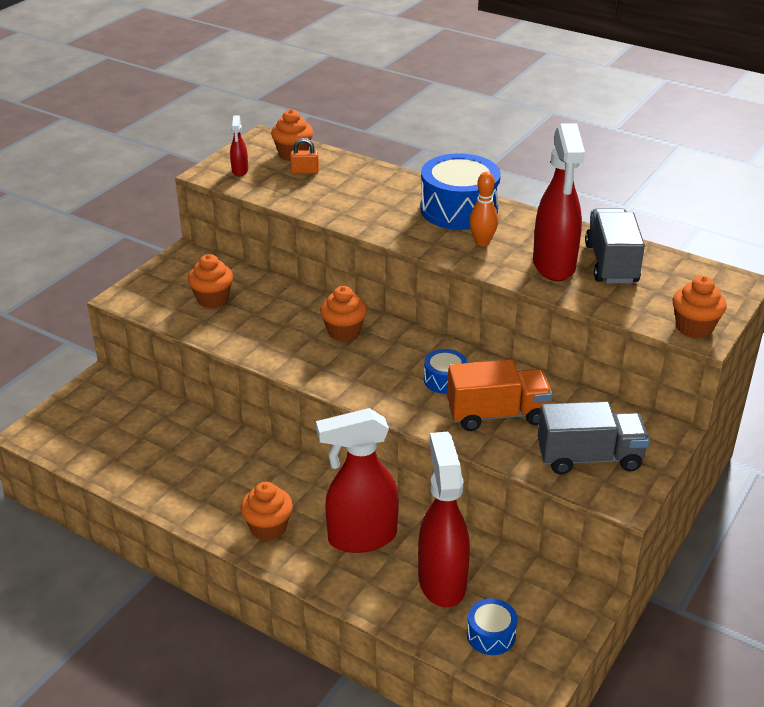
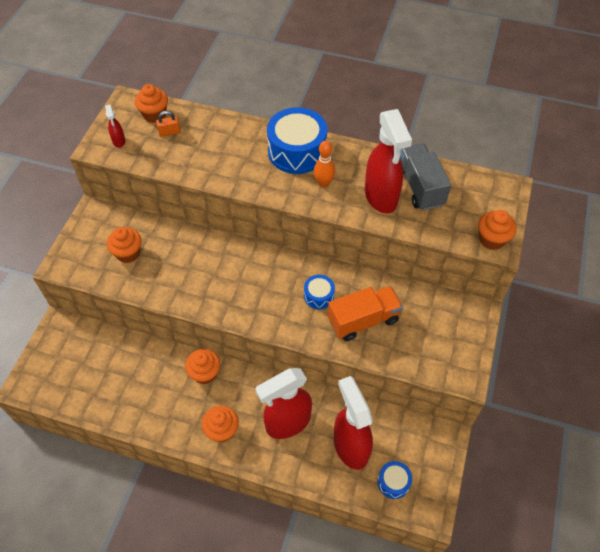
camera: 15 degrees left, 20 degrees up
(344, 332) = (234, 265): orange cupcake -> orange cupcake (205, 373)
(589, 458) = (434, 346): grey truck -> none

